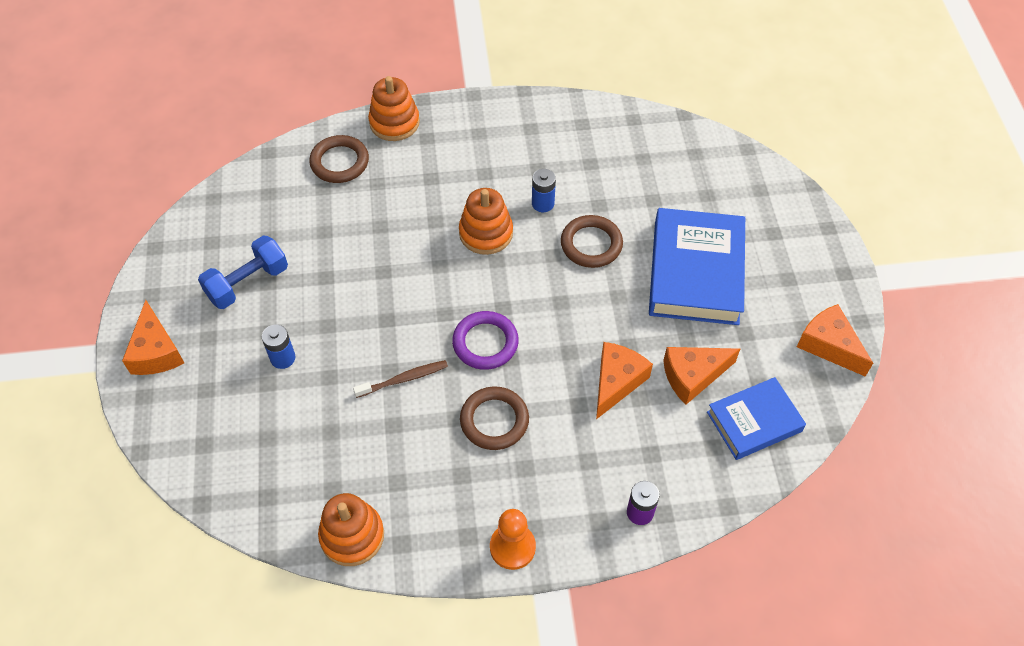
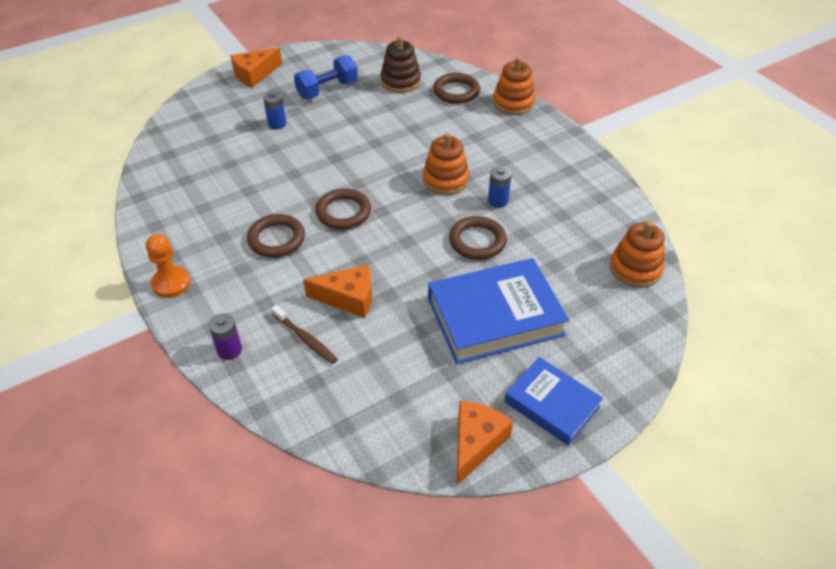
camera: 65 degrees right, 10 degrees down
(248, 283) = (327, 90): blue dumbbell -> blue dumbbell turned 60 degrees counterclockwise
(283, 205) = (400, 81): none -> brown stacking toy
(352, 536) = (153, 200): orange stacking toy -> orange stacking toy (635, 269)
(403, 379) = (289, 182): brown toothbrush -> brown toothbrush (305, 339)
(485, 343) = (343, 212): purple ring -> brown ring
(693, 376) = (381, 346): orange cheese -> none
(754, 421) = (356, 405): blue book -> blue book (552, 404)

